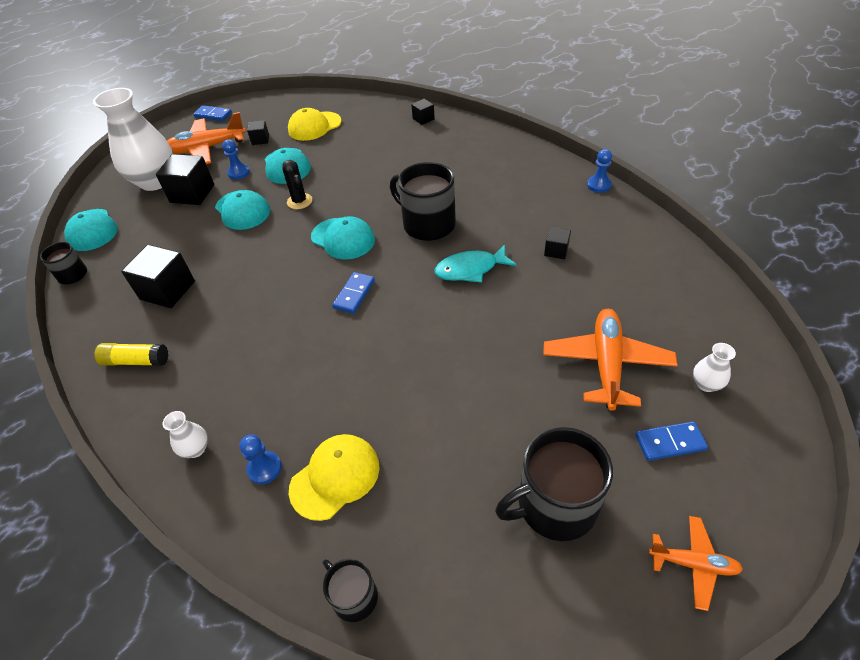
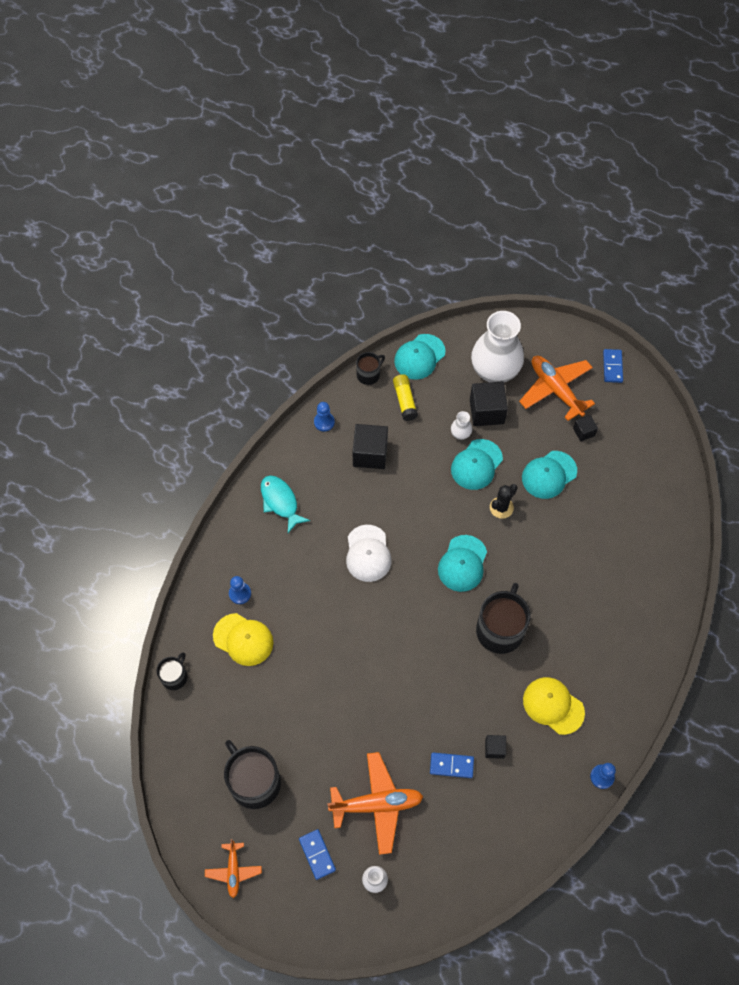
camera: 70 degrees right, 15 degrees up
(136, 361) = (301, 469): yellow glue stick -> yellow glue stick (405, 401)
(196, 449) = (243, 545): white vase -> white vase (460, 434)
(239, 173) = (527, 436): blue pawn -> blue pawn (324, 422)
(287, 314) = (368, 553): none -> white cap
(314, 126) = (622, 473): yellow cap -> yellow cap (553, 706)
(354, 294) = (401, 596): blue domino -> blue domino (451, 766)
(423, 119) = (668, 578): black cube -> none
(470, 269) = (452, 680): turquoise fish -> turquoise fish (280, 502)

